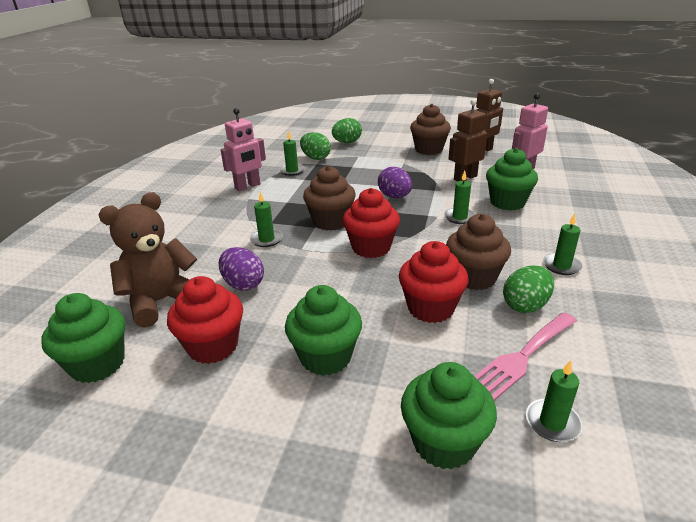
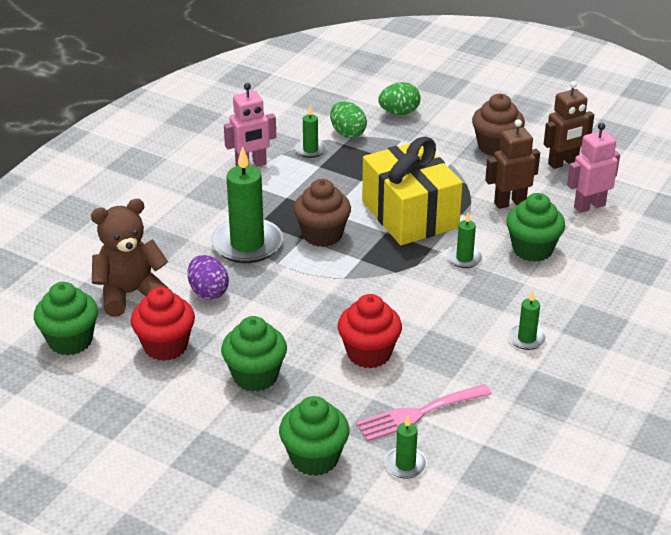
camera: 15 degrees right, 5 degrees up
(266, 239) = (247, 244): green candle -> green candle, size x2.03
(371, 247) = (348, 277): red cupcake -> none
(394, 197) = (410, 214): purple egg -> yellow gift
(474, 278) = (430, 332): brown cupcake -> none
(525, 305) = (458, 370): green egg -> none

